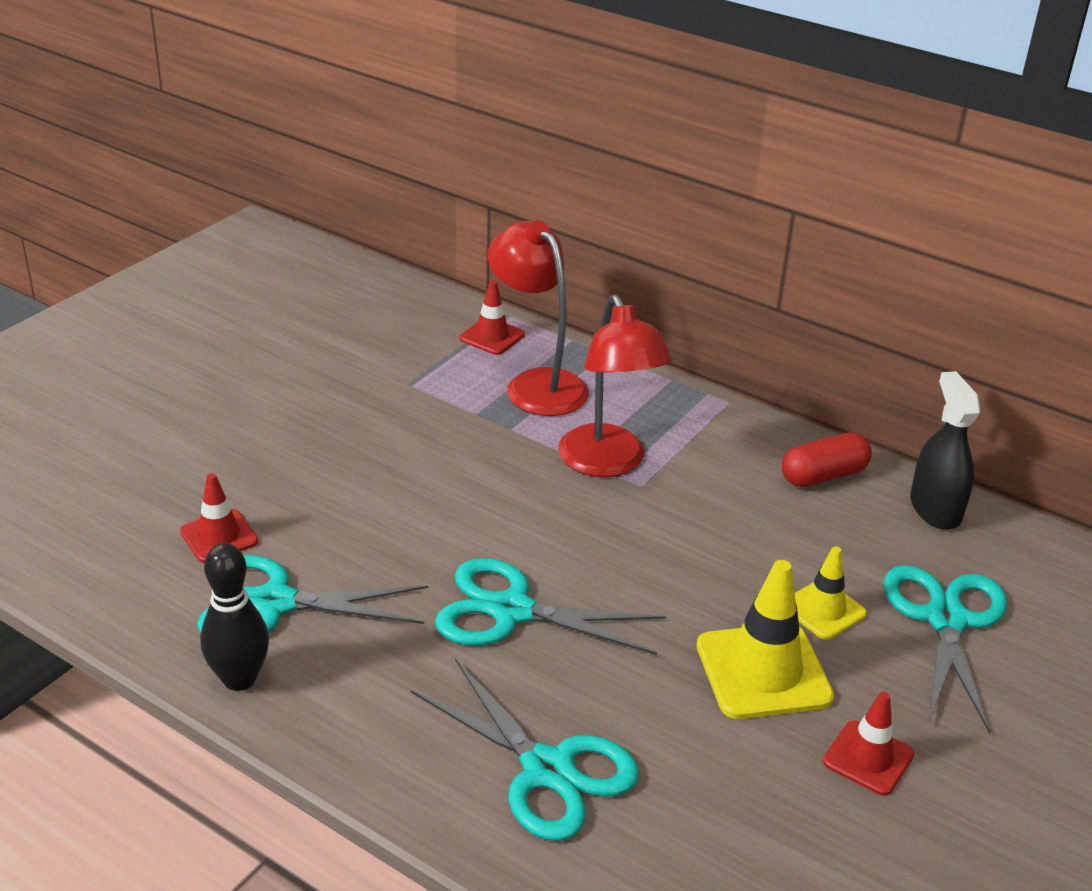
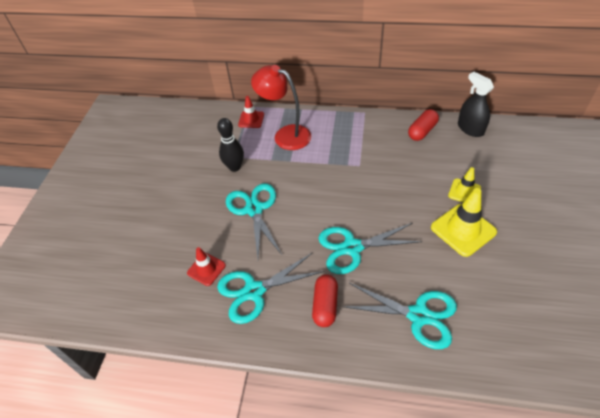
camera: 20 degrees left, 15 degrees up
(239, 679) = (266, 336): black bowling pin -> black bowling pin (234, 167)
(383, 678) = (325, 305): none -> red capsule
(608, 463) = (339, 161): red lamp -> none
(868, 758) = (525, 250): red traffic cone -> none
(946, 619) = (508, 176): turquoise scissors -> turquoise scissors (254, 209)

